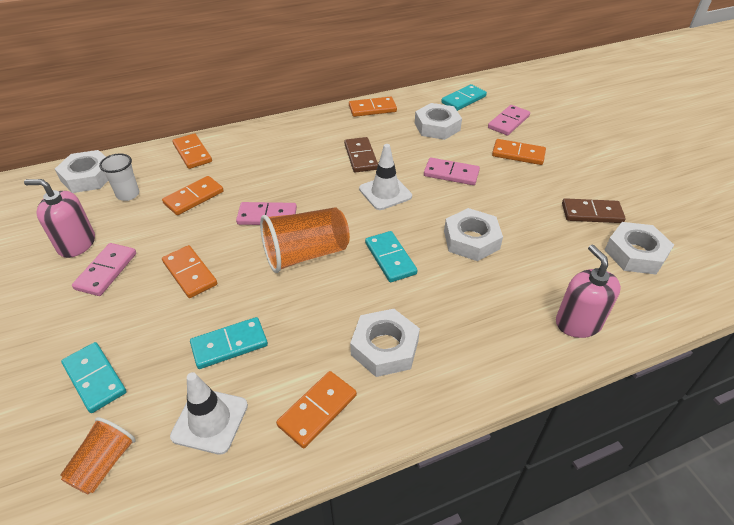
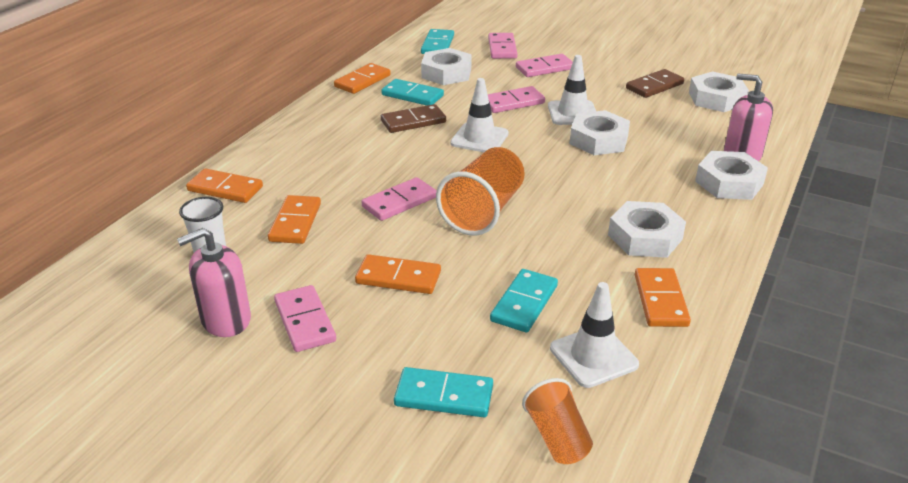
camera: 40 degrees left, 10 degrees down
(88, 177) = (126, 262): white nut -> white nut (729, 183)
(360, 157) = (413, 121): brown domino -> brown domino turned 60 degrees counterclockwise
(390, 258) = (557, 180): turquoise domino -> turquoise domino (412, 95)
(484, 205) = (572, 113): none -> white traffic cone
(518, 154) = (544, 68): orange domino -> pink domino

